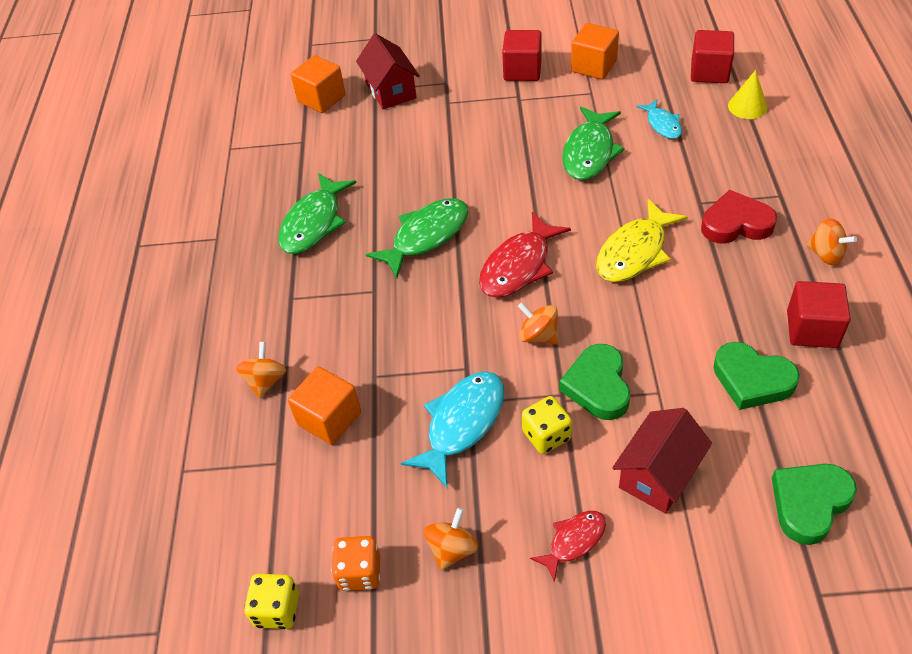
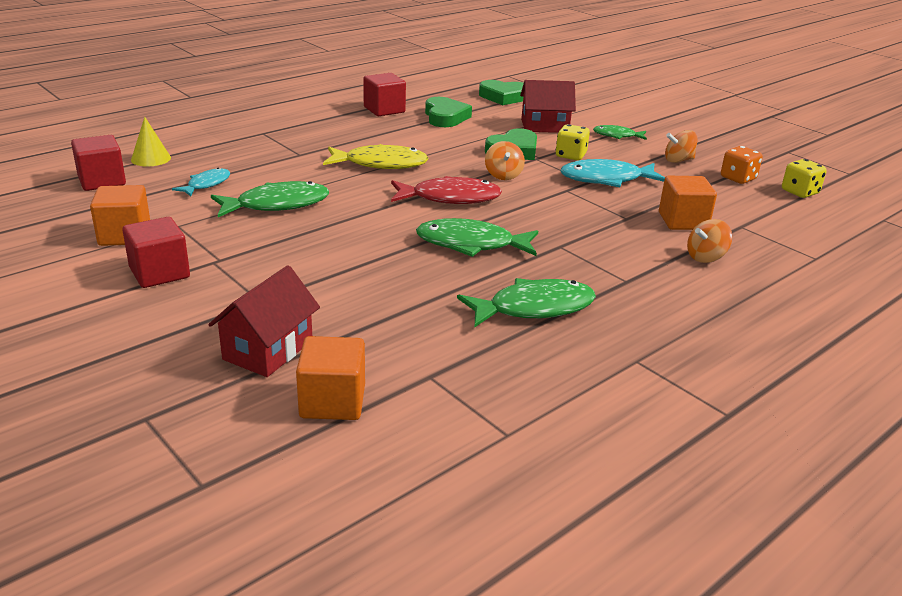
camera: 135 degrees left, 20 degrees down
(573, 541) = (617, 136): red fish -> green fish
(736, 224) = (310, 140): red heart -> none
(826, 254) = (312, 114): orange spinning top -> none

